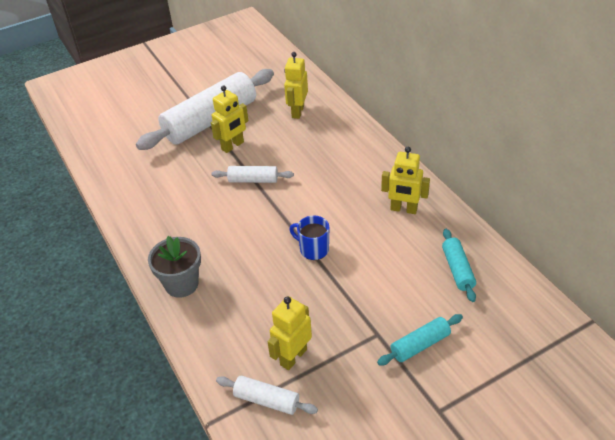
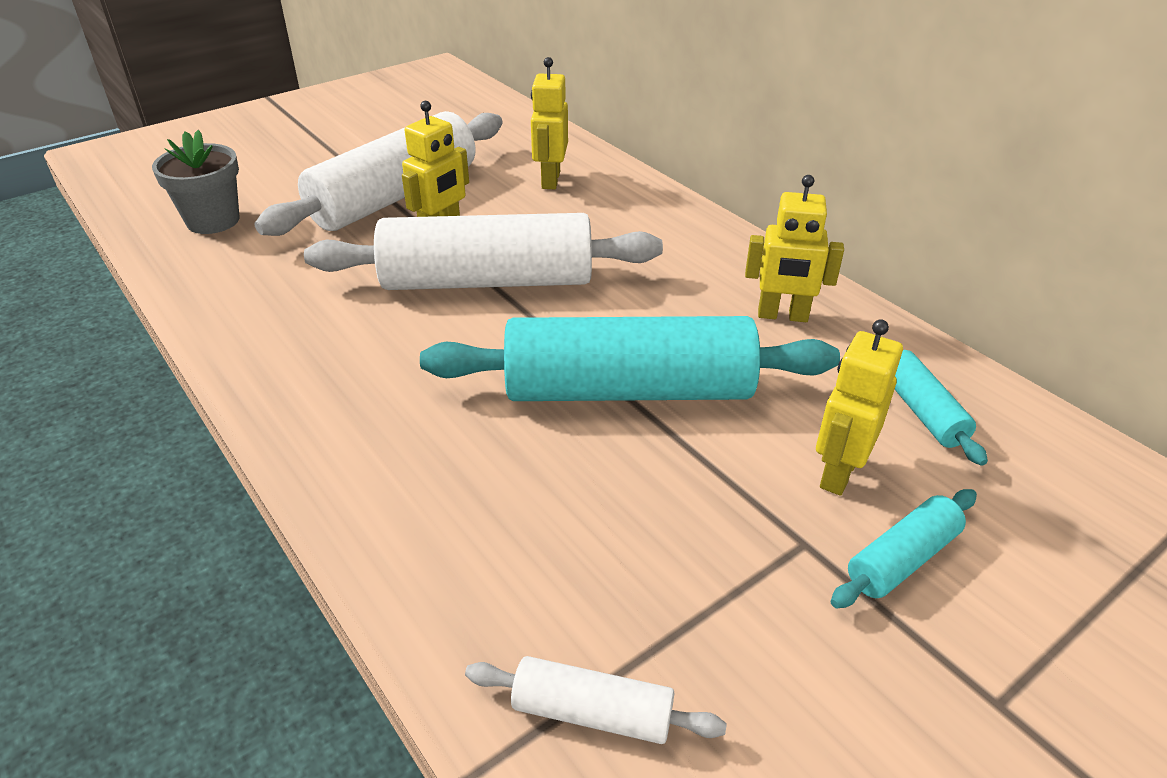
camera: 10 degrees left, 5 degrees down
(181, 284) = (362, 469): grey flower pot -> grey flower pot (213, 221)
(253, 180) = (487, 281): white rolling pin -> white rolling pin, size x2.22
(293, 357) = (633, 605): yellow robot -> yellow robot (838, 473)
(313, 249) = (628, 390): blue mug -> turquoise rolling pin

